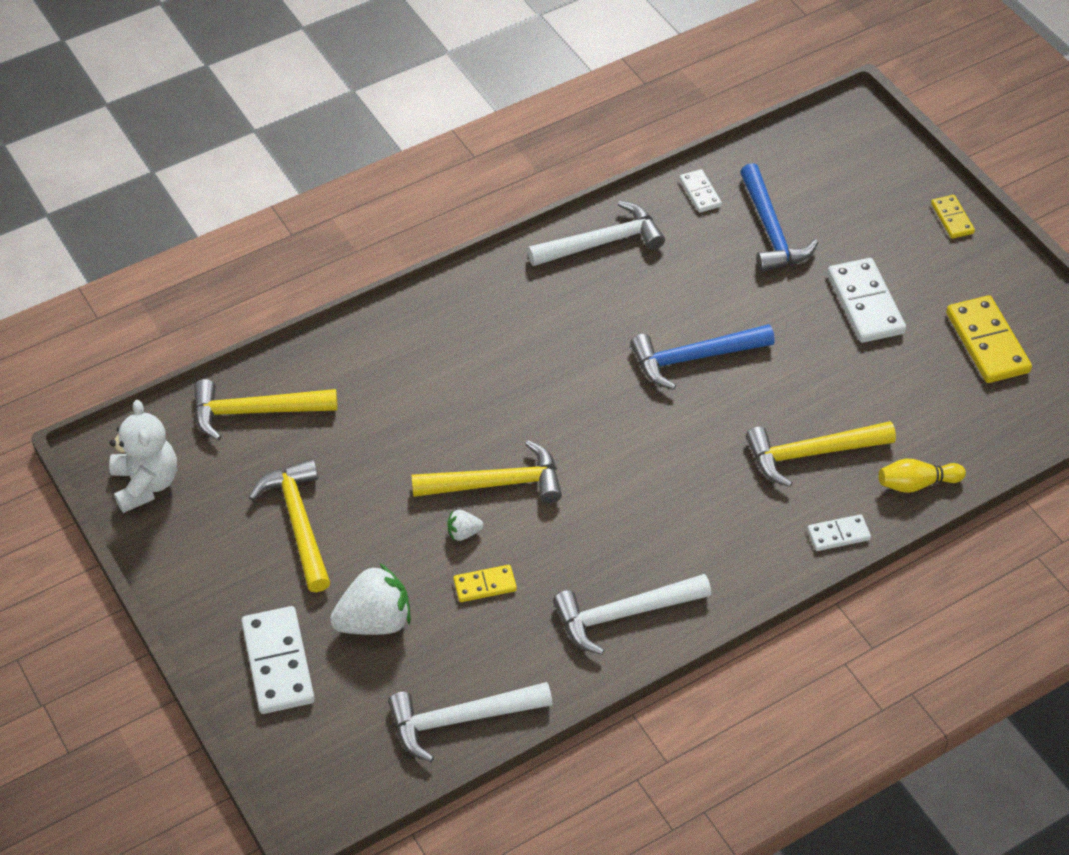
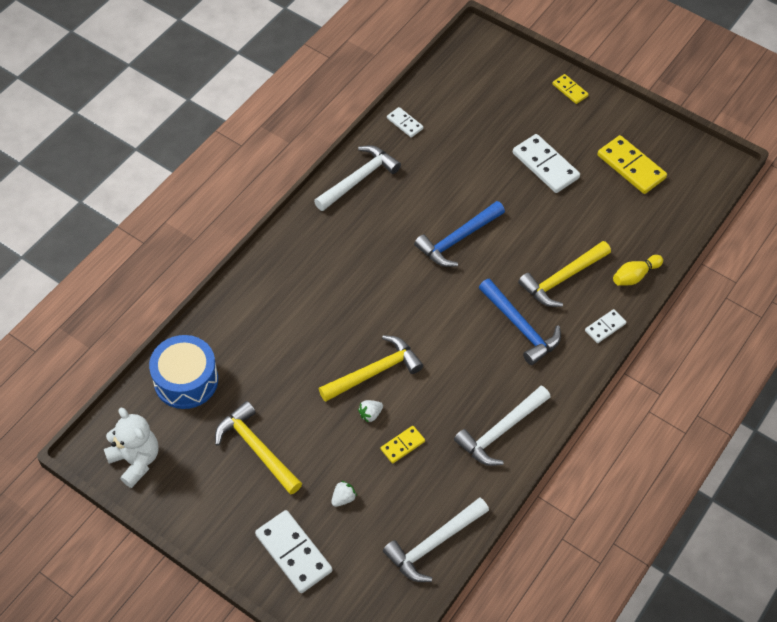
camera: 25 degrees left, 5 degrees up
(255, 412) = (186, 380): yellow hammer -> blue drum
(375, 621) = (343, 498): white strawberry -> white strawberry, size x0.47
(771, 230) = (462, 135): blue hammer -> blue hammer (520, 327)

